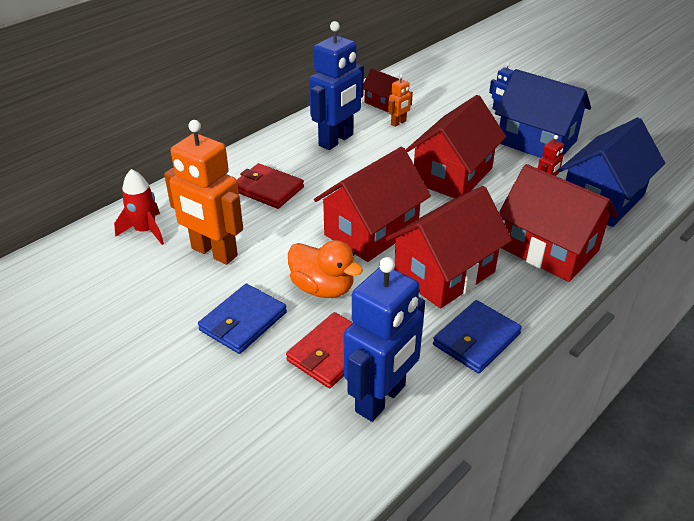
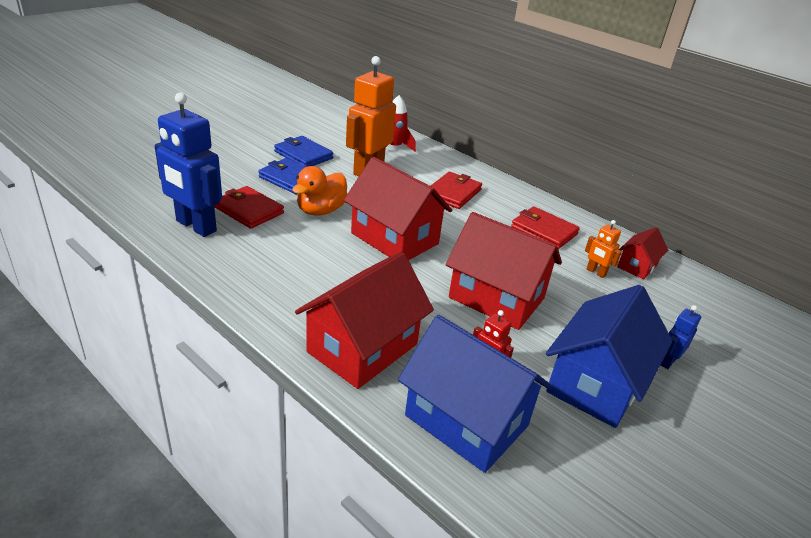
camera: 85 degrees right, 5 degrees down
(336, 140) = (544, 231): blue robot -> red wallet
(444, 273) = (331, 271): red house -> none
(476, 339) = (241, 278): blue wallet -> blue wallet (303, 155)

